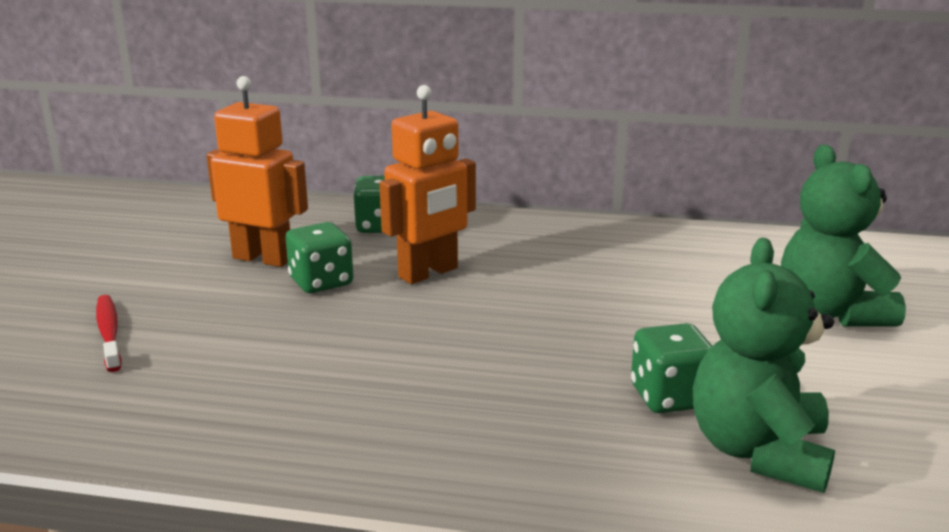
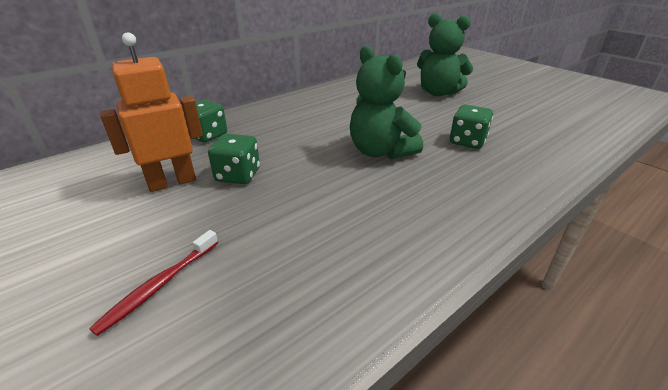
camera: 50 degrees left, 10 degrees up
(109, 333) = (160, 285): red toothbrush -> red toothbrush turned 75 degrees counterclockwise
(429, 273) = (282, 144): orange robot -> none
(758, 451) = (522, 143): green teddy bear -> green teddy bear (380, 151)

